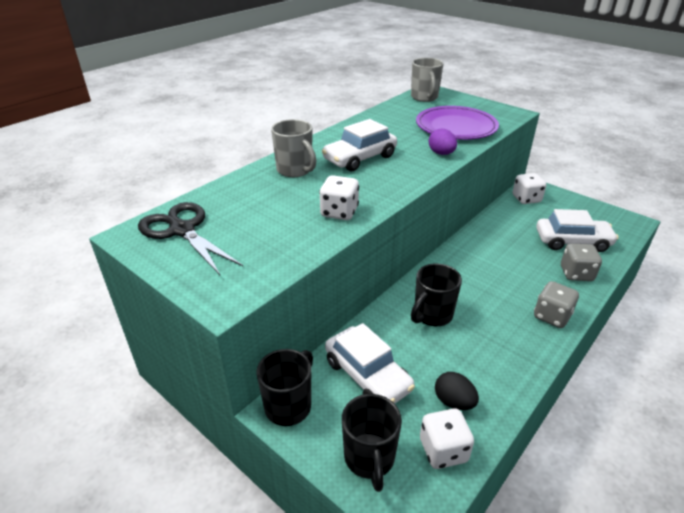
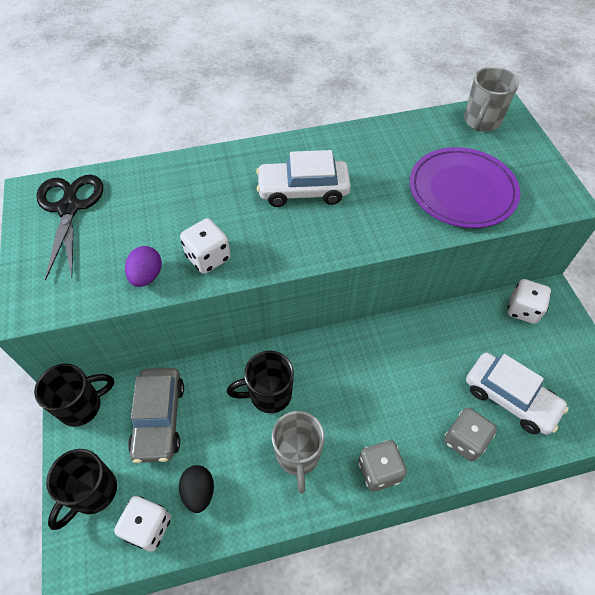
camera: 35 degrees right, 20 degrees up
(295, 170) = (226, 177): grey mug -> grey mug (298, 456)
(367, 375) = (159, 419): white car -> grey car
(441, 153) = (396, 226): purple egg -> purple egg (147, 276)

